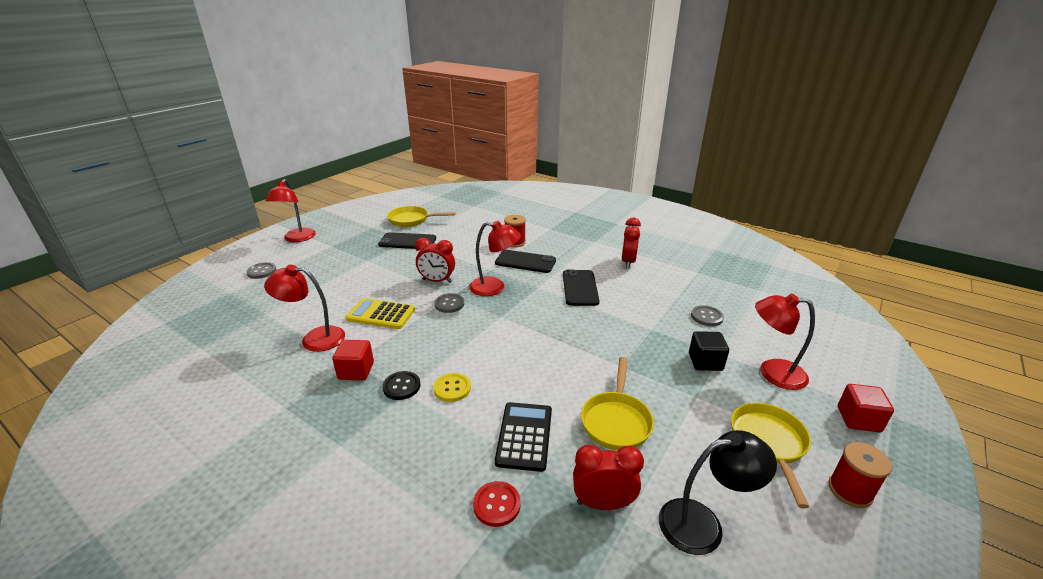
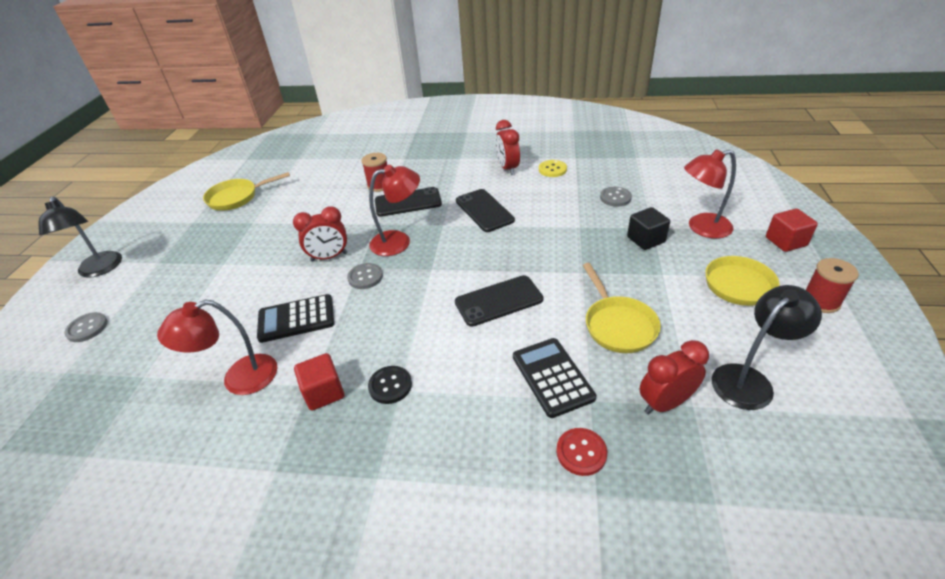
camera: 25 degrees left, 10 degrees up
(297, 239) = (100, 270): red lamp -> black lamp
(381, 314) = (296, 319): yellow calculator -> black calculator
(407, 241) = (254, 224): black phone -> black phone (498, 301)
(452, 388) = (445, 363): yellow button -> yellow button (552, 169)

